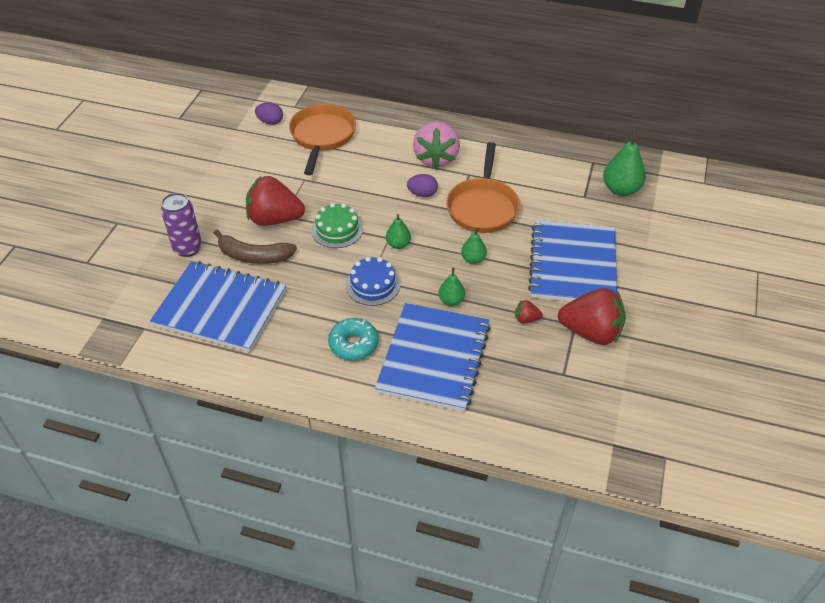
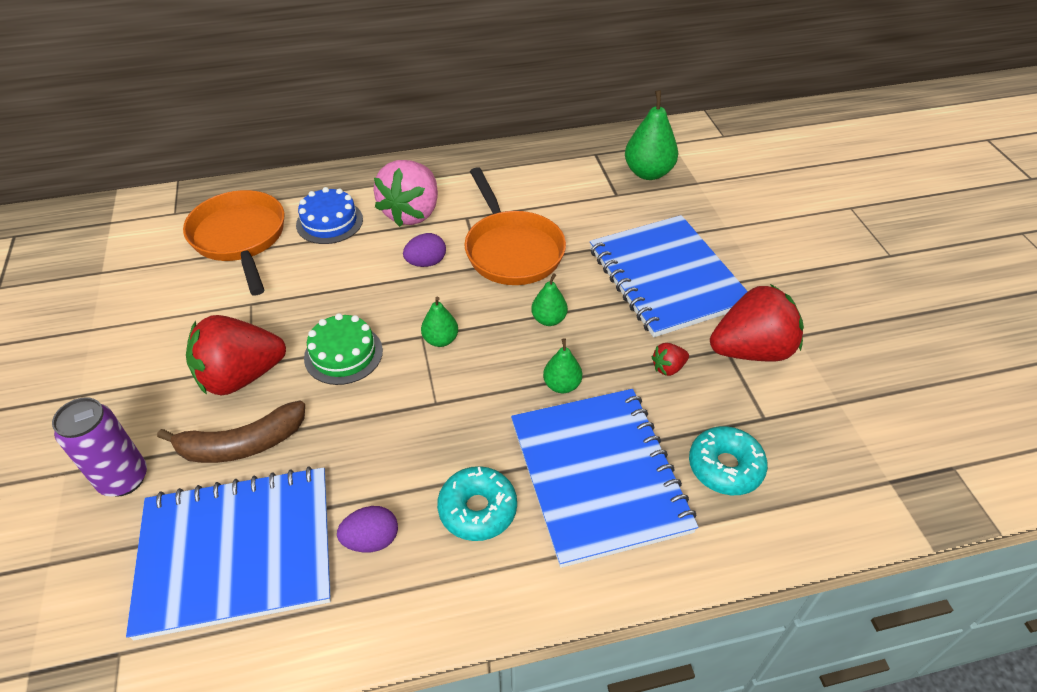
camera: 30 degrees left, 0 degrees up
(270, 122) = (150, 244): purple egg -> purple egg (371, 540)
(373, 285) = (445, 410): blue cake -> blue cake (329, 222)
(436, 158) = (412, 213): pink strawberry -> pink strawberry turned 45 degrees clockwise
(514, 388) = (725, 467): none -> turquoise donut

